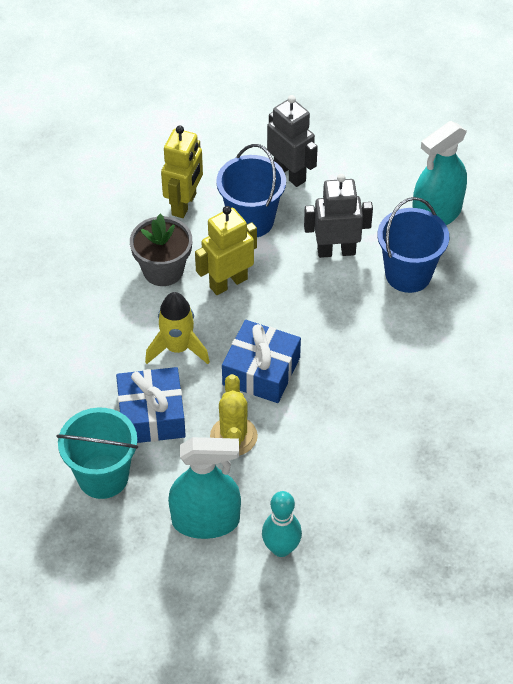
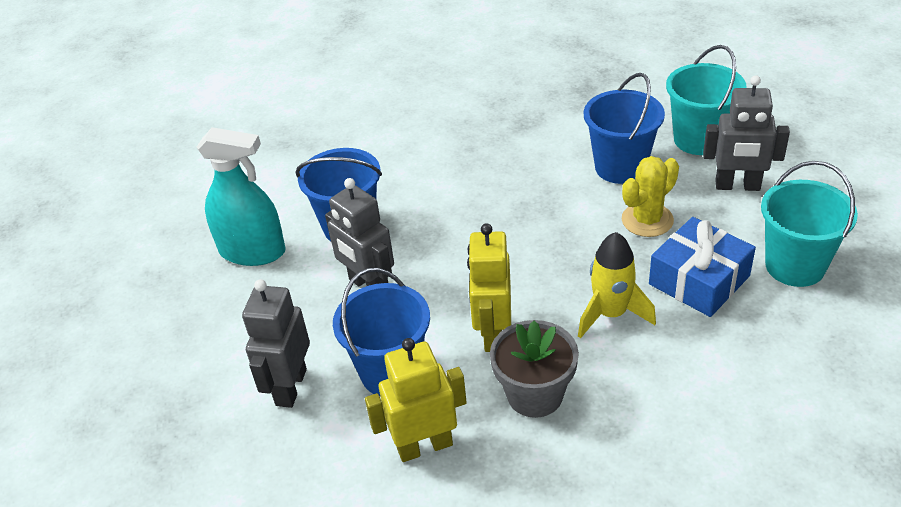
camera: 125 degrees left, 10 degrees down
(205, 521) = (737, 186): turquoise spray bottle -> grey robot
(228, 283) = (492, 333): yellow robot -> yellow robot turned 75 degrees clockwise
(261, 371) = (563, 246): blue gift -> none
(281, 548) = (699, 139): turquoise bowling pin -> turquoise bucket
(305, 469) = (620, 167): none -> blue bucket

